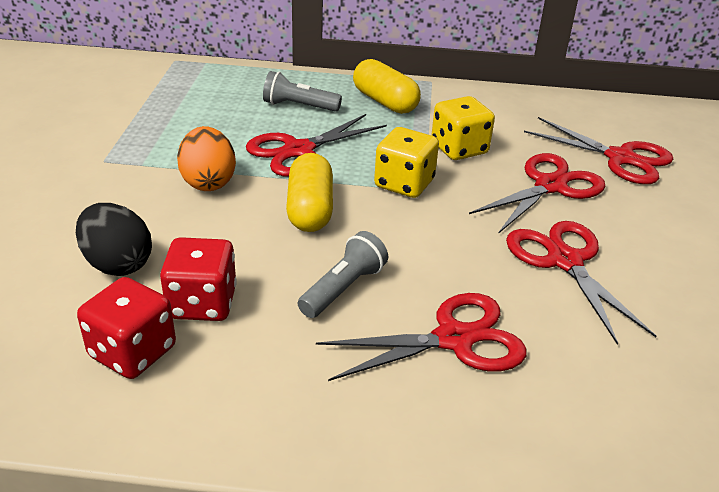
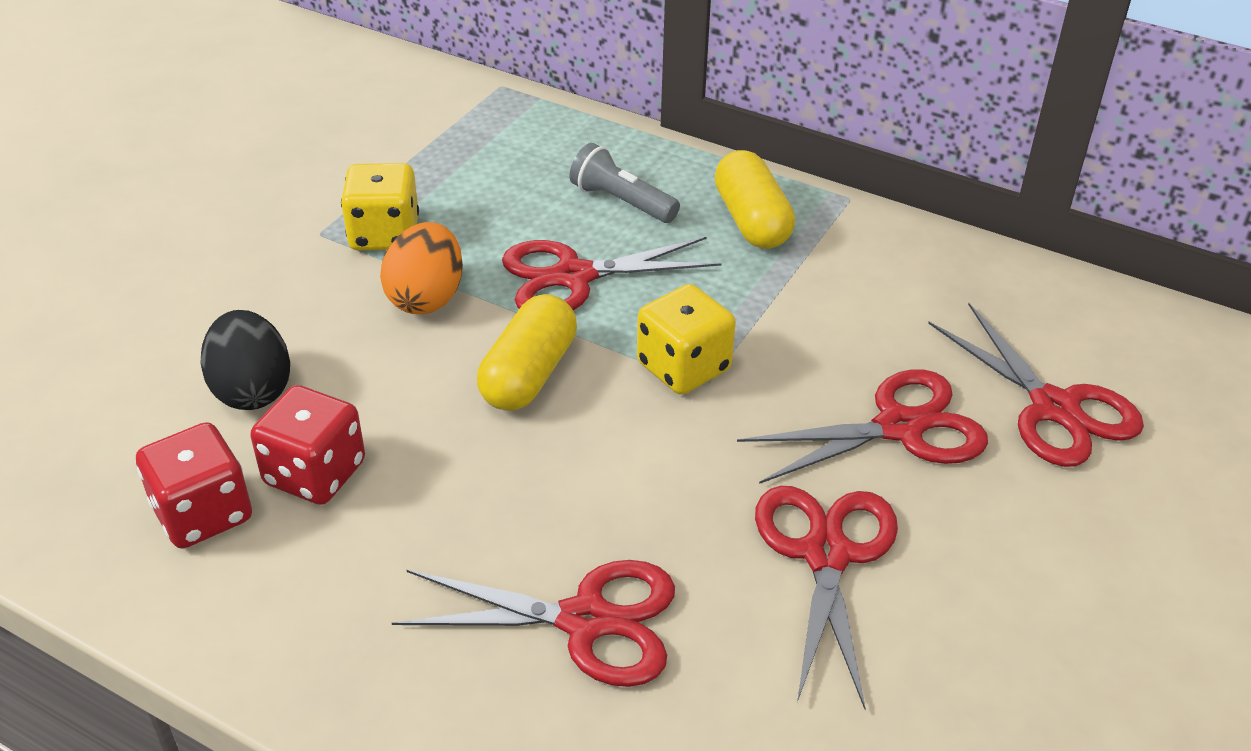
camera: 25 degrees right, 5 degrees up
(343, 288) = (494, 504): grey flashlight -> none
(459, 149) = (806, 329): yellow dice -> yellow dice (384, 234)

